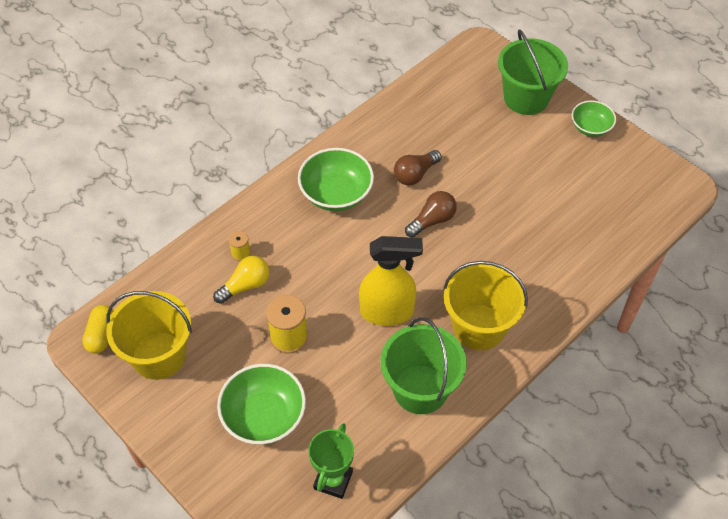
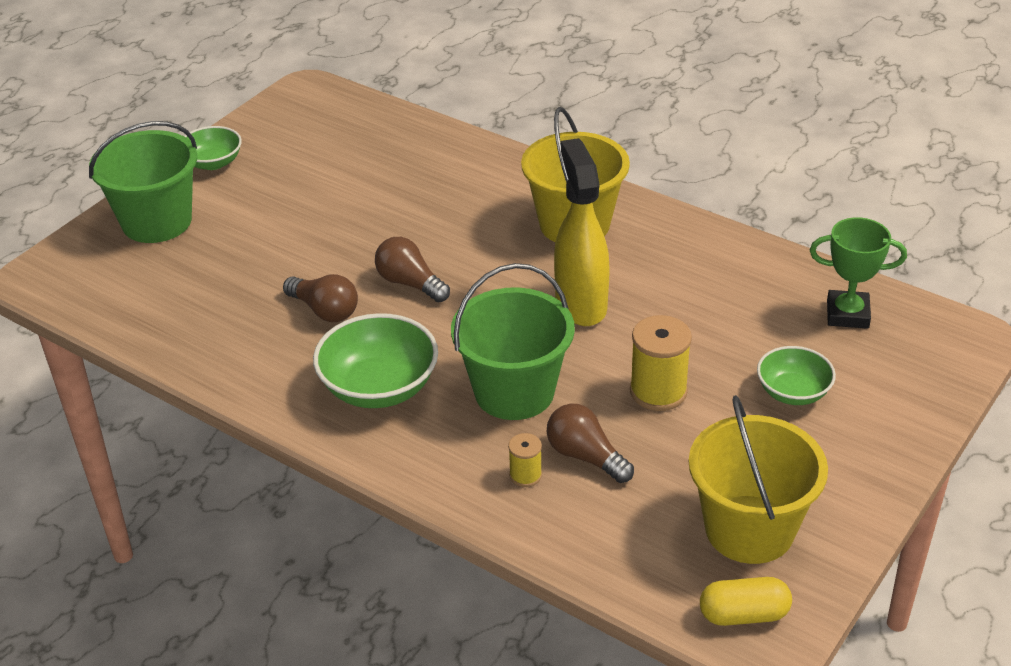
camera: 100 degrees left, 15 degrees down
(245, 285) = (585, 456): yellow light bulb -> brown light bulb
(264, 416) = (793, 392): green bowl -> green bowl, size x0.62
(420, 389) = (686, 261): green bucket -> green bucket (514, 392)

